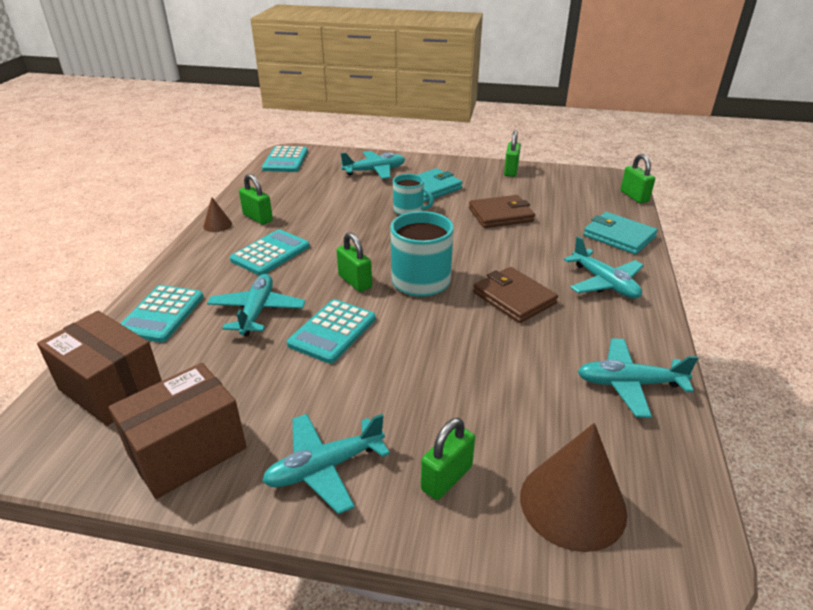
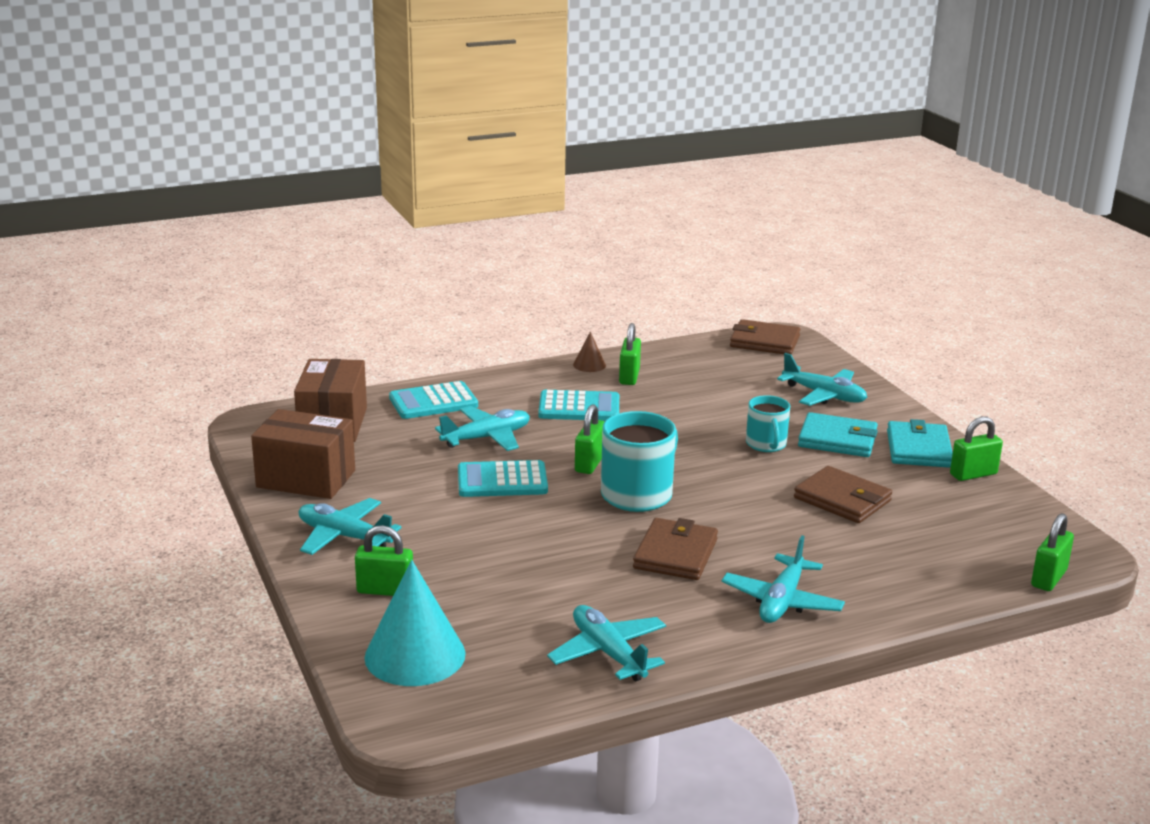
camera: 55 degrees right, 10 degrees down
(285, 160) = (764, 342): turquoise calculator -> brown wallet
(572, 503) = (415, 655): brown cone -> turquoise cone
(619, 236) = (911, 589): turquoise wallet -> turquoise wallet (918, 449)

